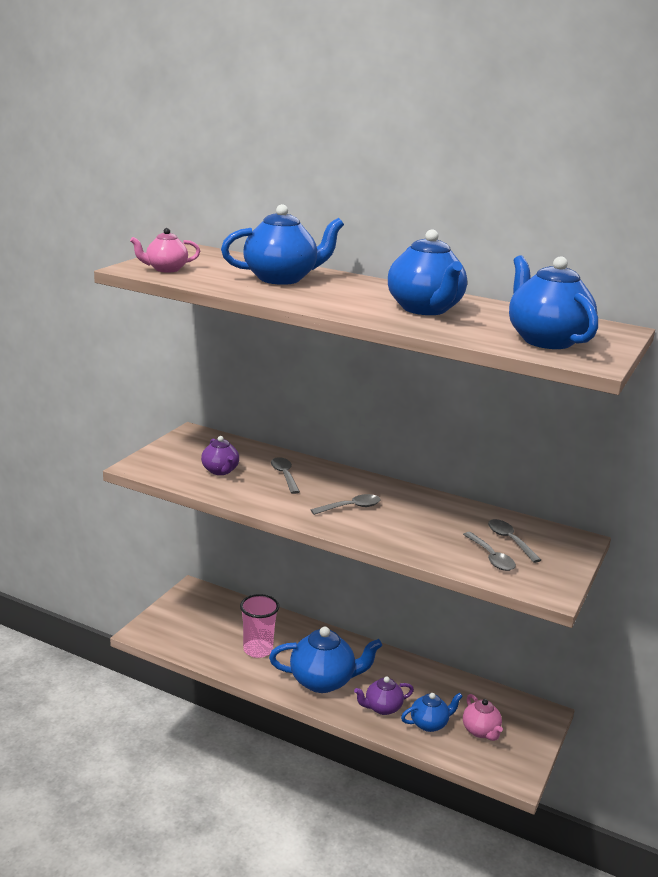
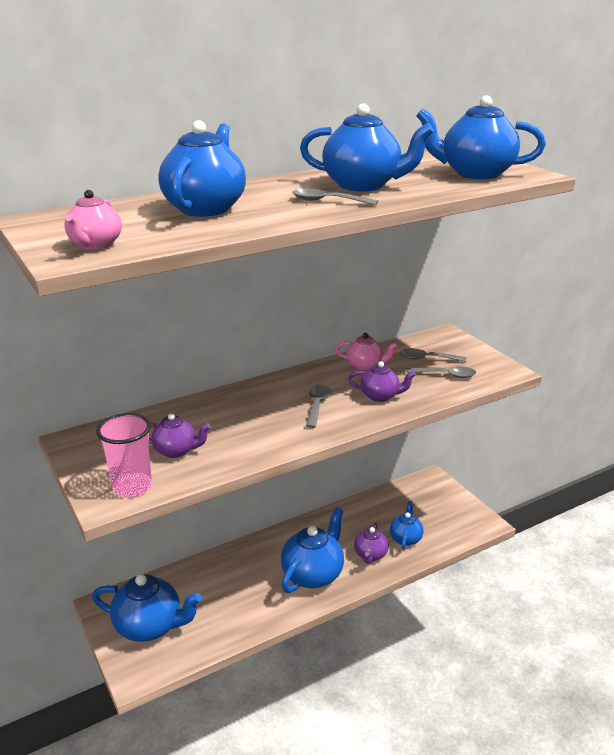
camera: 55 degrees left, 5 degrees up
(191, 619) = (150, 626): none -> blue teapot
(258, 650) = (238, 597): pink cup -> pink cup (132, 486)
(284, 475) = (225, 418): grey spoon -> grey spoon (328, 201)
(405, 532) = (380, 396): none -> purple teapot
(481, 731) = (430, 517): pink teapot -> pink teapot (365, 366)

